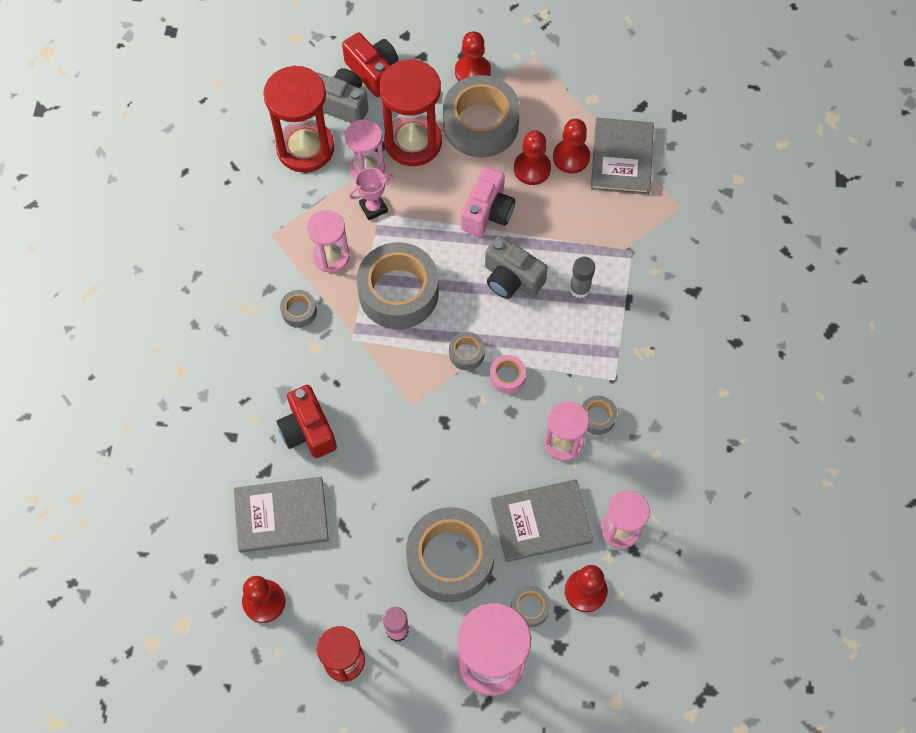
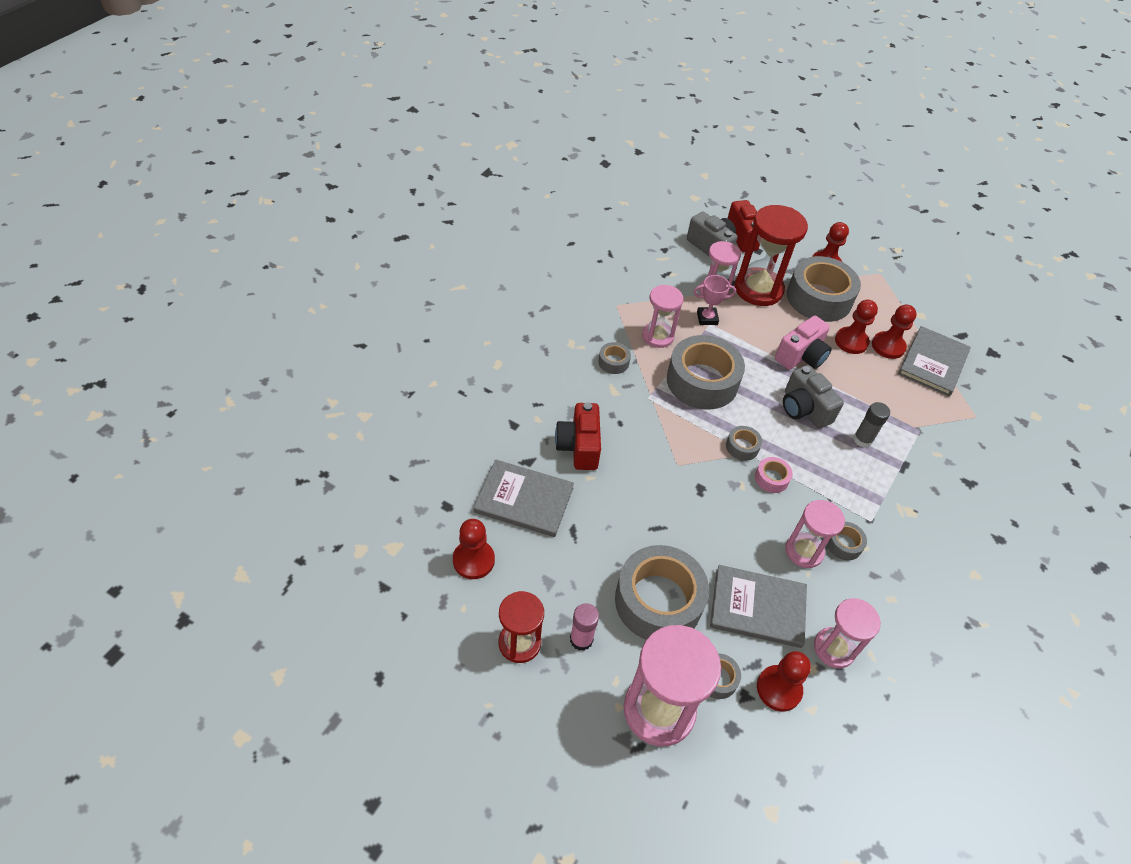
camera: 20 degrees right, 15 degrees down
(305, 148) = (670, 262): red hourglass -> none

